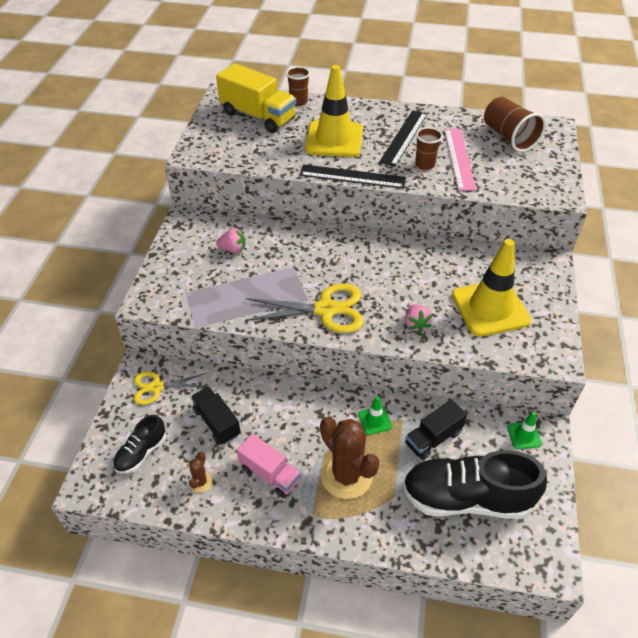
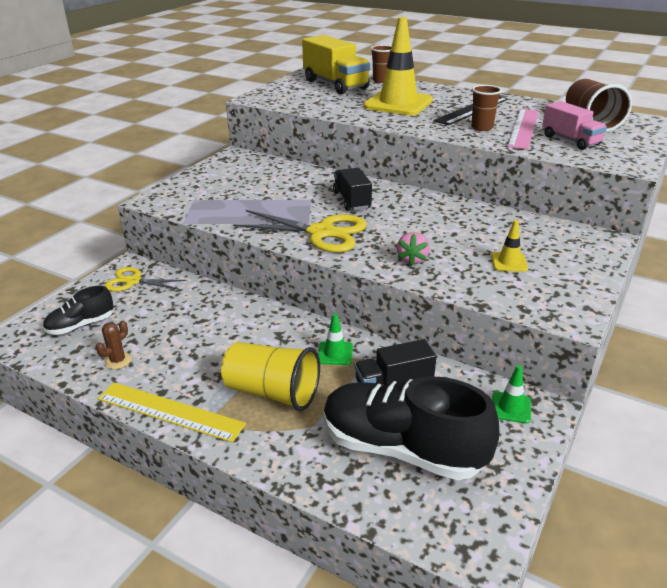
camera: 20 degrees right, 15 degrees down
(217, 422) = (169, 319): black truck -> black truck (352, 200)
(233, 249) = (261, 180): pink strawberry -> none
(270, 474) = (191, 371): pink truck -> pink truck (570, 140)
(276, 520) = (170, 411): none -> yellow ruler
(346, 475) = (272, 392): brown cactus -> yellow cup
(352, 176) = (398, 126): black ruler -> none
(490, 308) = (509, 262): yellow traffic cone -> yellow traffic cone, size x0.43

